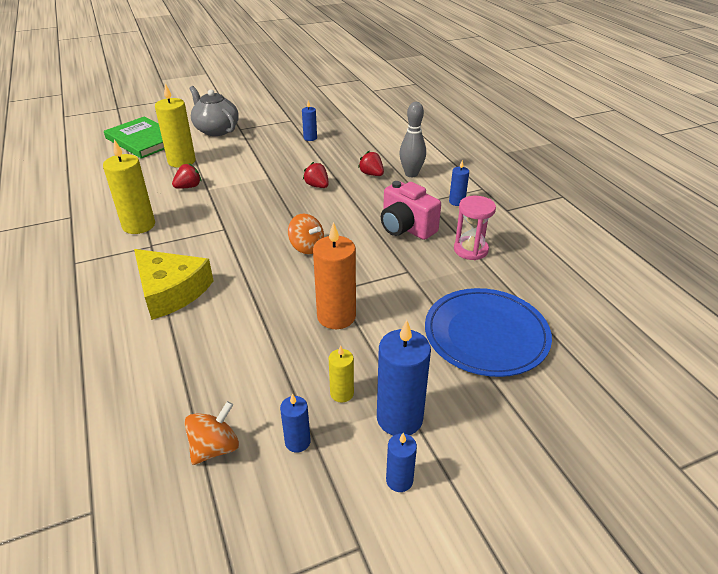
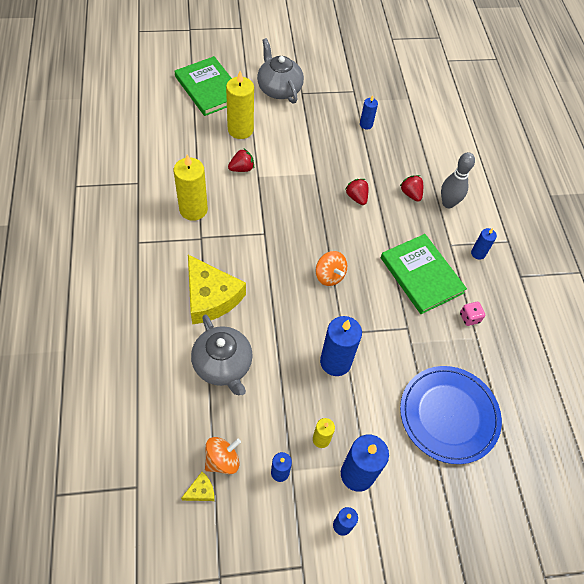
camera: 10 degrees right, 20 degrees up
(190, 491) = (201, 491): none -> yellow cheese
(197, 349) = (223, 365): none -> grey teapot
(336, 316) = (335, 362): orange candle -> blue candle
(406, 228) = (421, 275): pink camera -> green book
(470, 250) = (469, 318): pink hourglass -> pink dice

